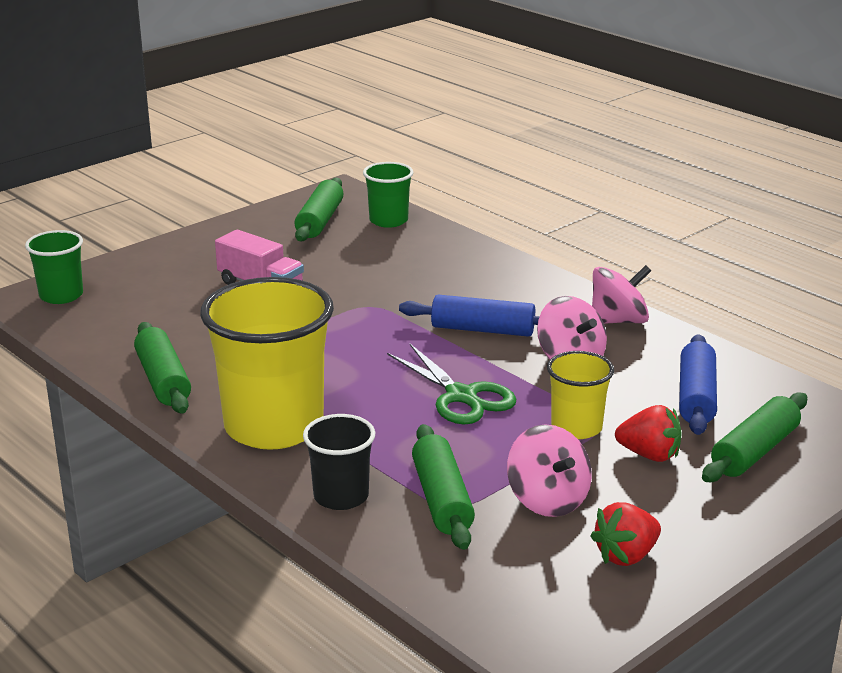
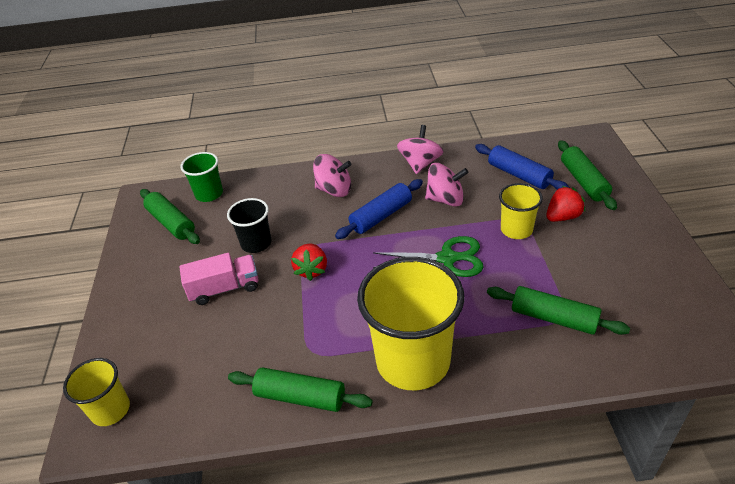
camera: 50 degrees left, 15 degrees up
(61, 295) = (110, 410): green cup -> yellow cup
(341, 496) = (520, 363): black cup -> black cup (256, 243)
(547, 500) = (582, 275): pink spinning top -> pink spinning top (334, 190)
(626, 556) = (653, 270): red strawberry -> red strawberry (311, 270)

